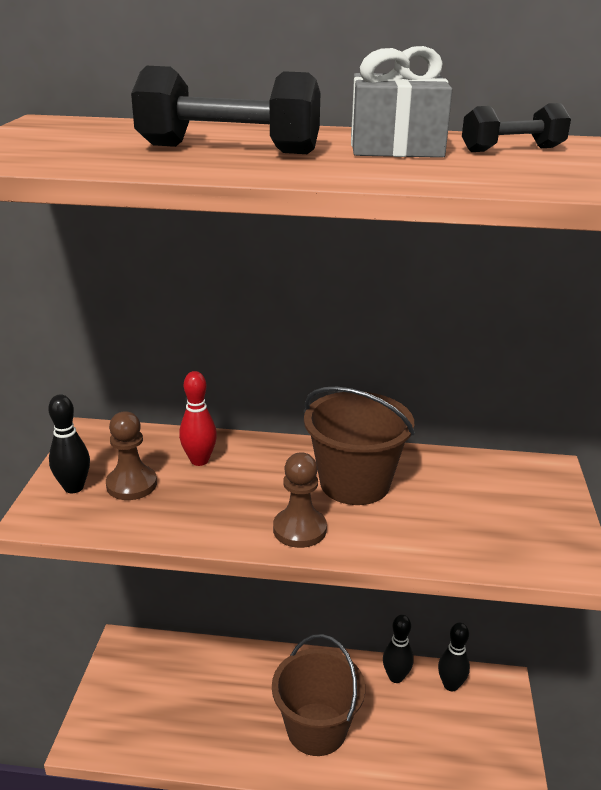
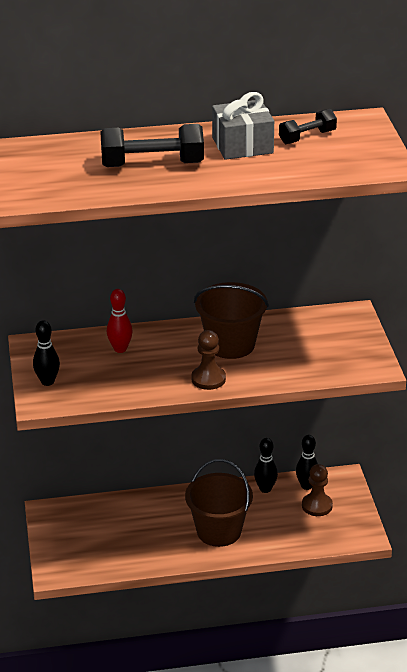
camera: 15 degrees left, 5 degrees up
(131, 484) = (85, 372): brown pawn -> brown pawn (317, 506)

